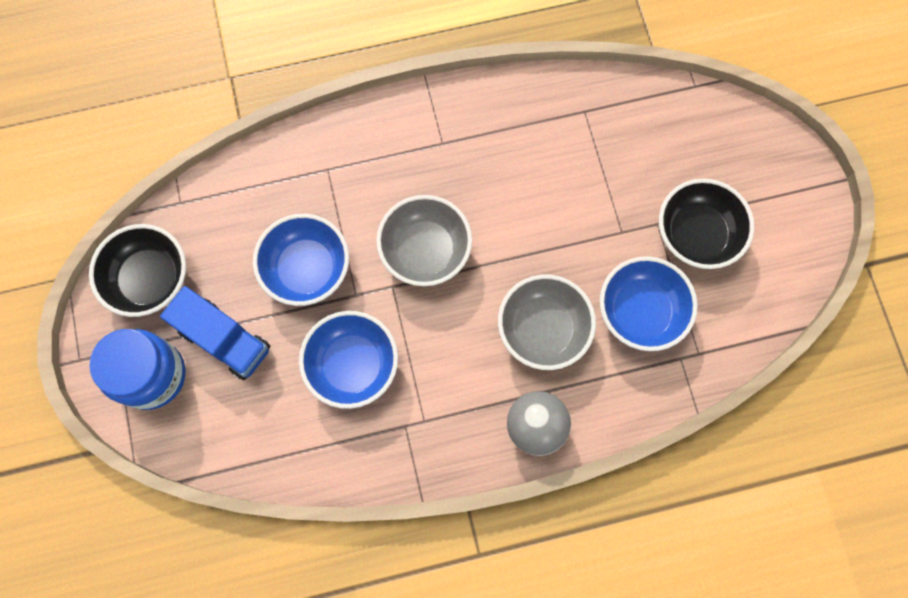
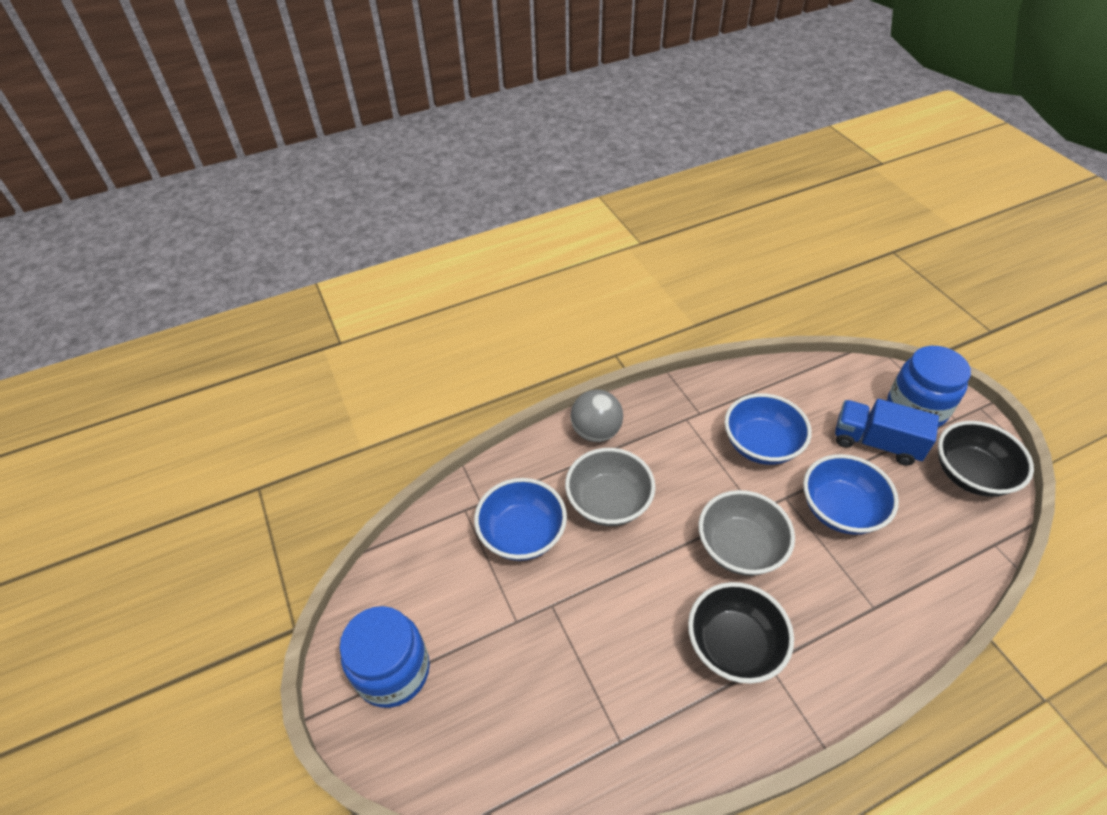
camera: 170 degrees right, 25 degrees down
(696, 234) = (474, 618): black bowl -> black bowl (734, 645)
(772, 203) = (393, 671): none -> blue jar

